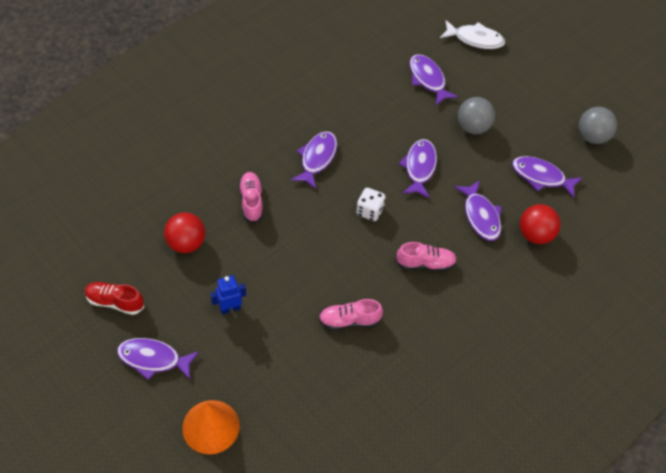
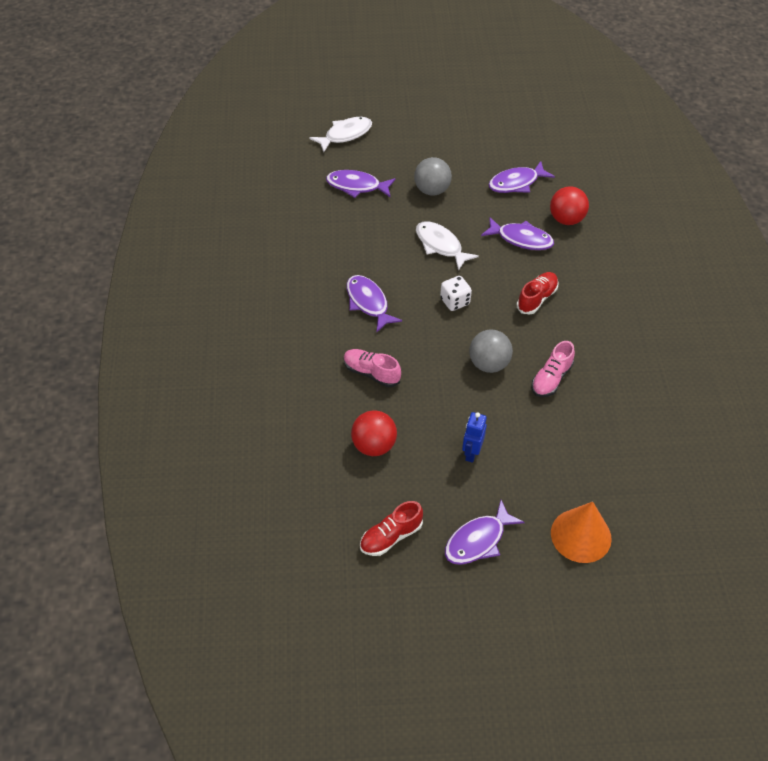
camera: 50 degrees left, 5 degrees down
(419, 167) = (440, 245): purple fish -> white fish
(425, 263) = (536, 298): pink shoe -> red shoe
(592, 136) = (506, 133): grey ball -> grey ball (488, 364)

